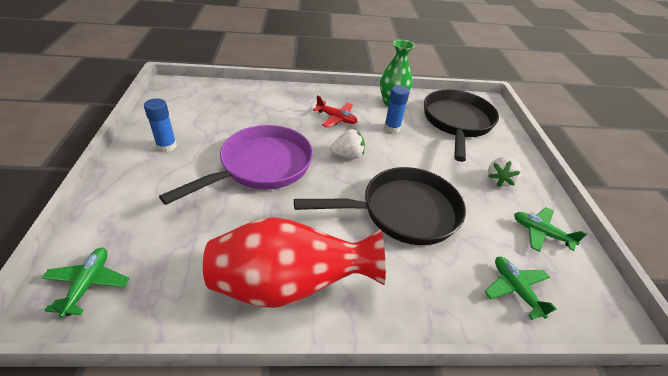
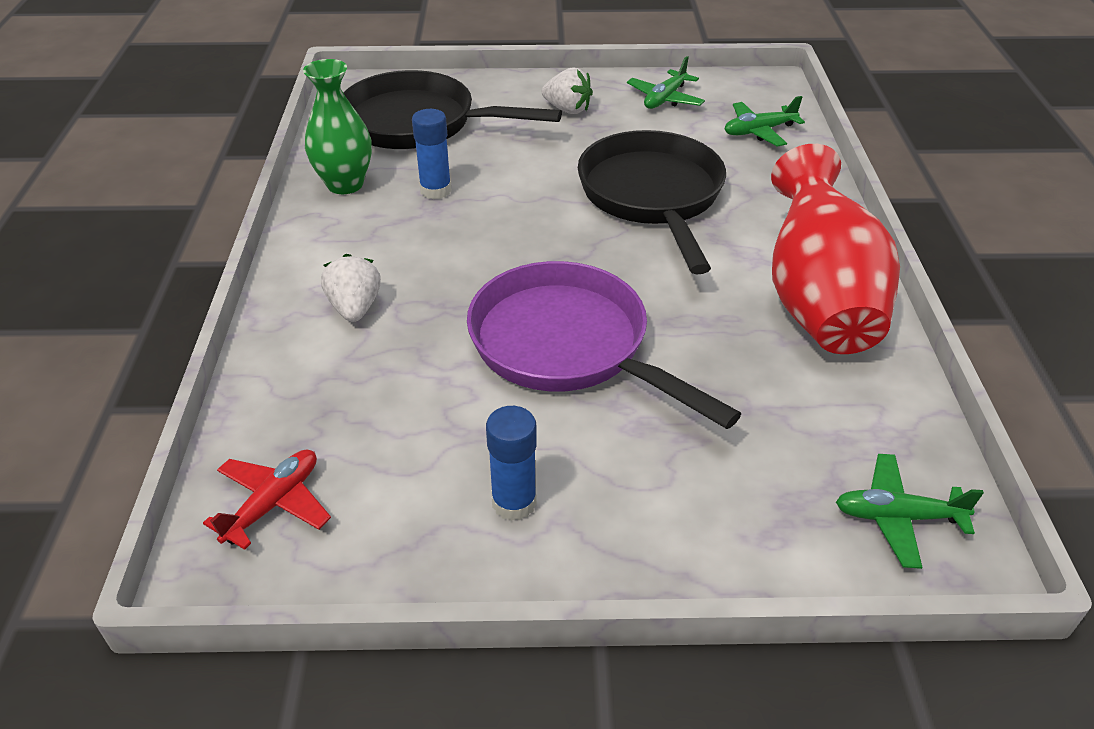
camera: 85 degrees left, 0 degrees up
(336, 118) = (402, 254): red plane -> red plane (273, 504)
(347, 155) = (523, 243): white strawberry -> white strawberry (355, 308)

